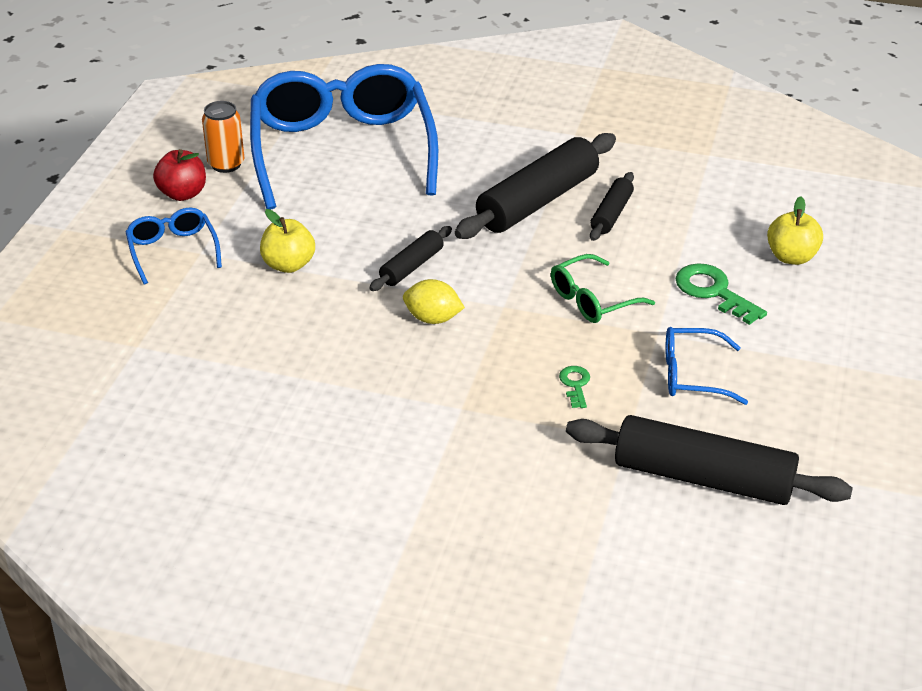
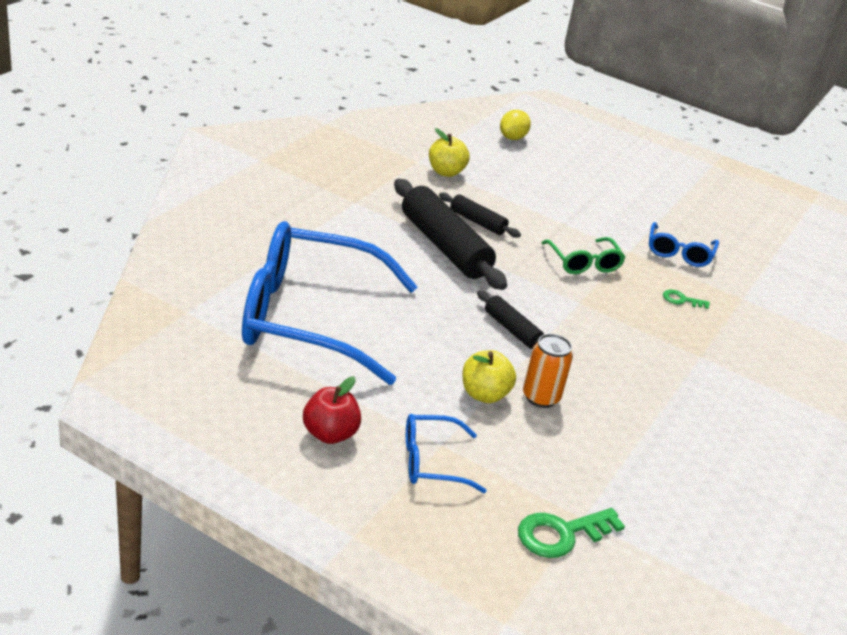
camera: 80 degrees left, 5 degrees down
(226, 164) = (289, 393): orange can -> orange can (541, 397)
(433, 319) = (587, 339): yellow lemon -> yellow lemon (512, 138)
(703, 477) = (782, 282): black rolling pin -> none
(713, 291) = (588, 215): green key -> green key (561, 534)
(791, 257) = (558, 176): yellow apple -> yellow apple (446, 172)

